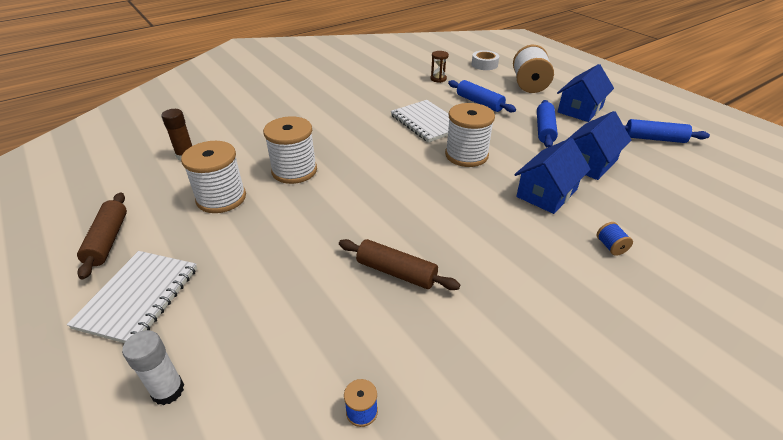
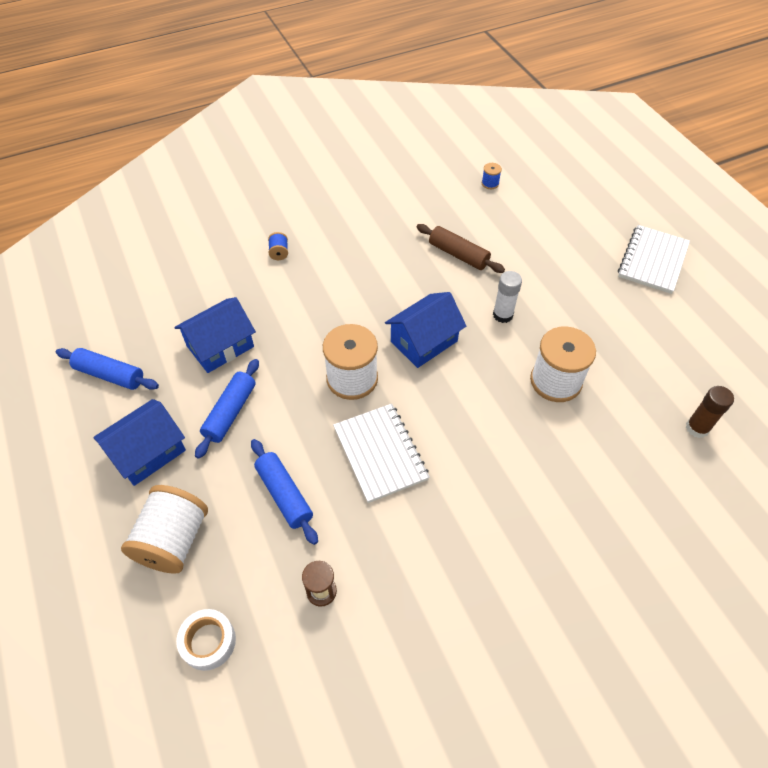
camera: 170 degrees left, 15 degrees up
(108, 240) = (711, 314): brown rolling pin -> none
(168, 390) = (603, 205): white glue stick -> white glue stick (503, 315)
(221, 198) = (626, 351): white spool -> none
(547, 193) = (295, 312): blue house -> blue house (424, 341)

